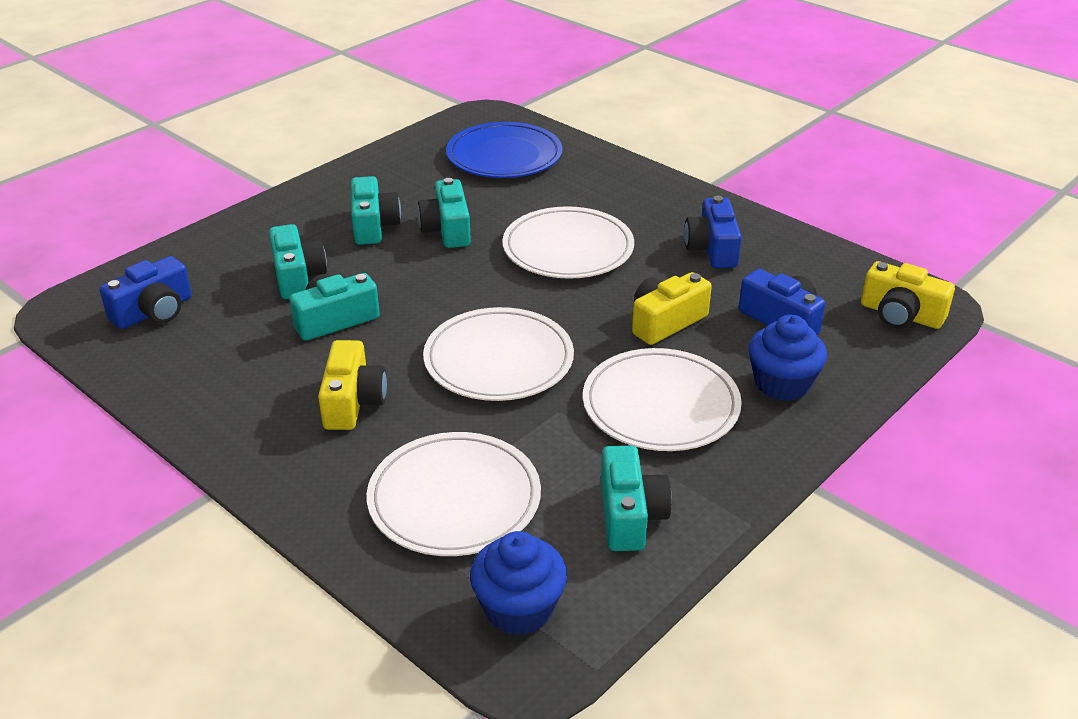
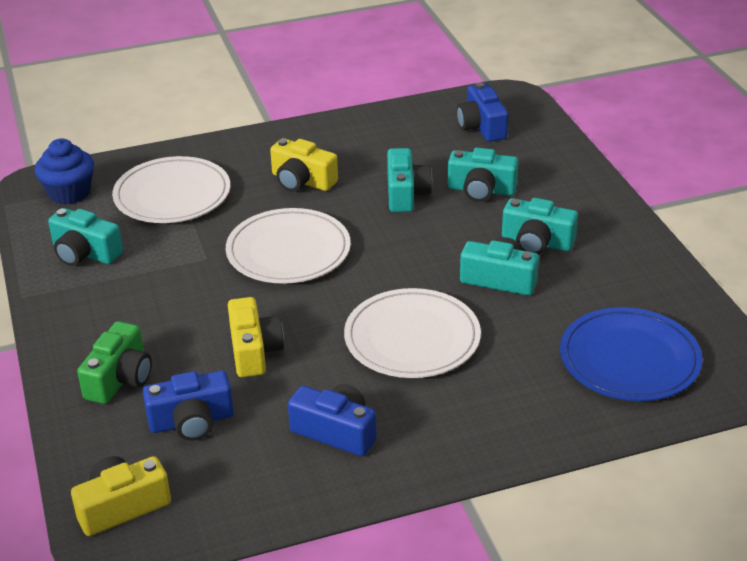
camera: 120 degrees right, 0 degrees up
(660, 405) = (163, 306): white plate -> none
(782, 384) = (120, 378): blue cupcake -> green camera

